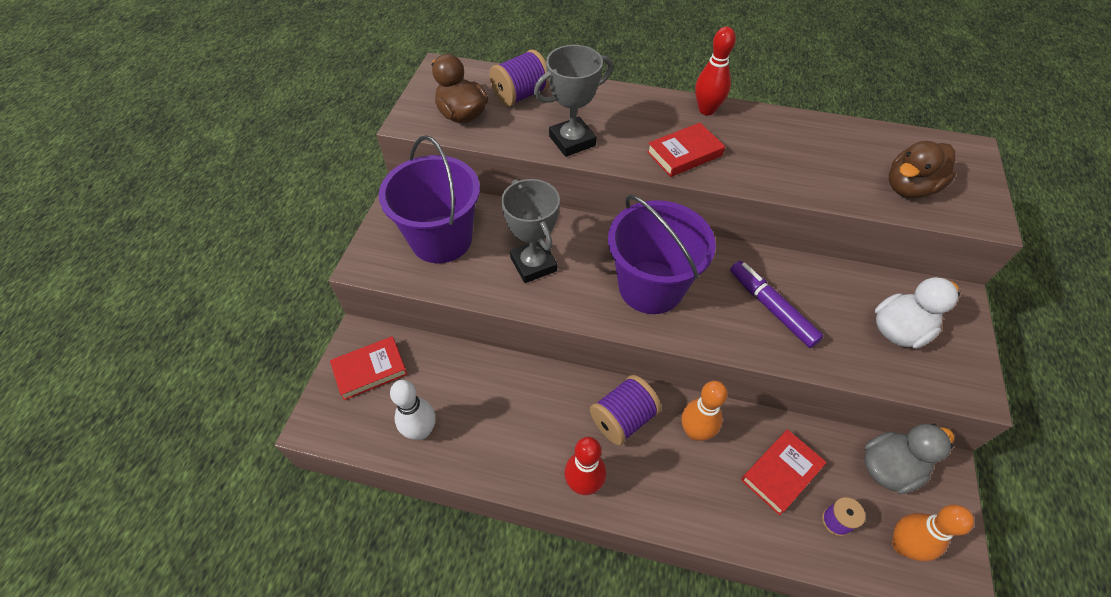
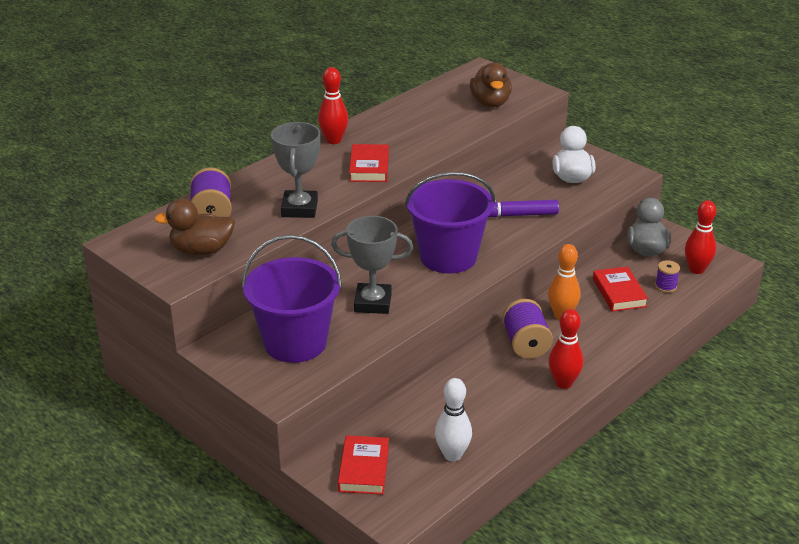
camera: 60 degrees left, 20 degrees down
(902, 545) = (696, 269): orange bowling pin -> red bowling pin

